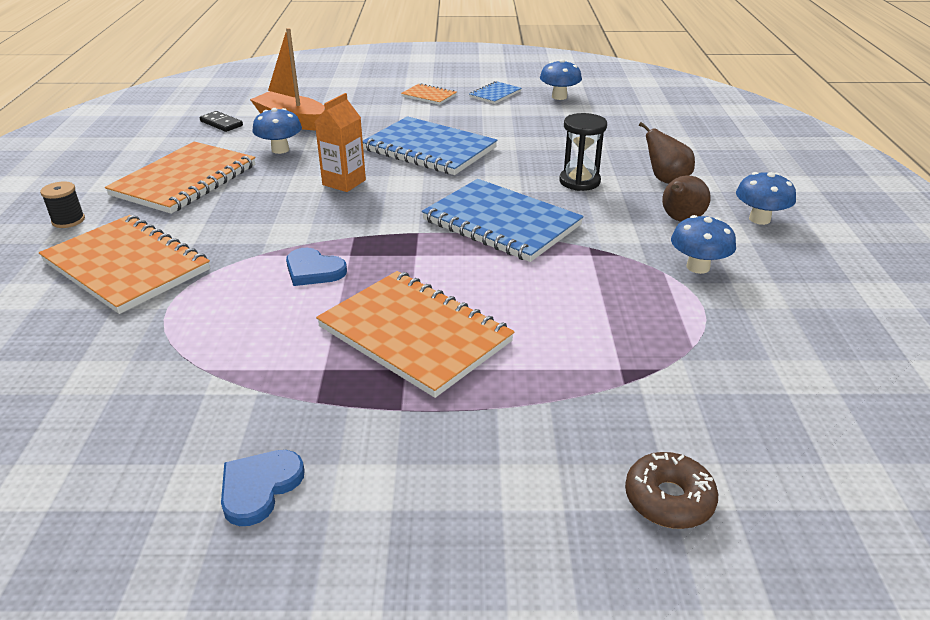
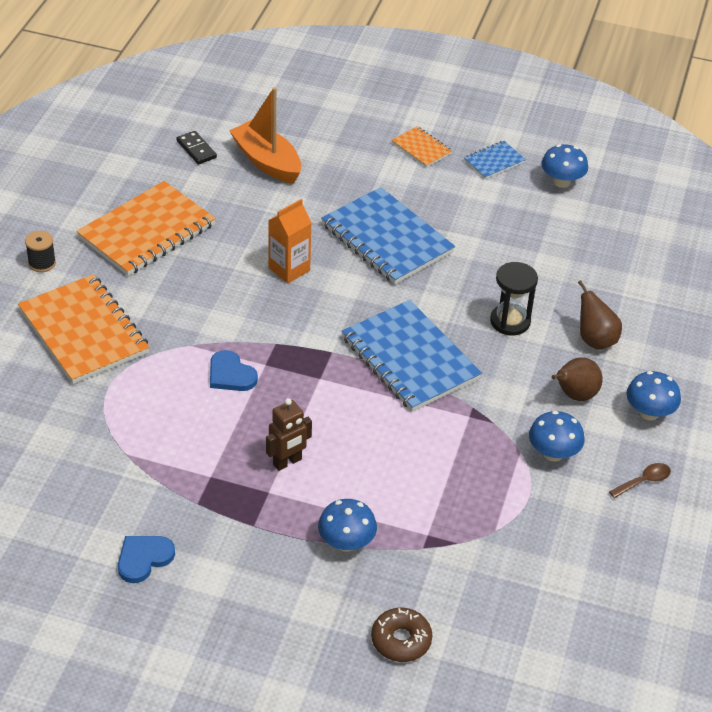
camera: 15 degrees right, 10 degrees up
(280, 149) = (243, 206): blue mushroom -> blue mushroom (346, 543)
(414, 334) = (287, 462): orange notebook -> brown robot
(804, 270) = (644, 481): none -> brown spoon

